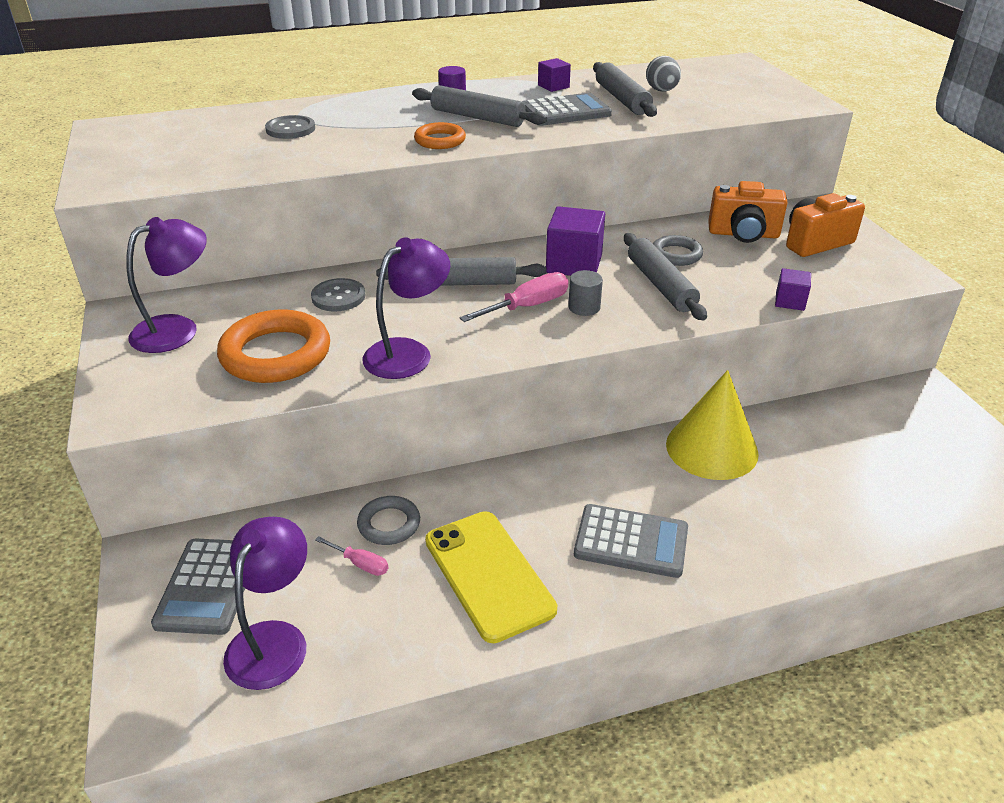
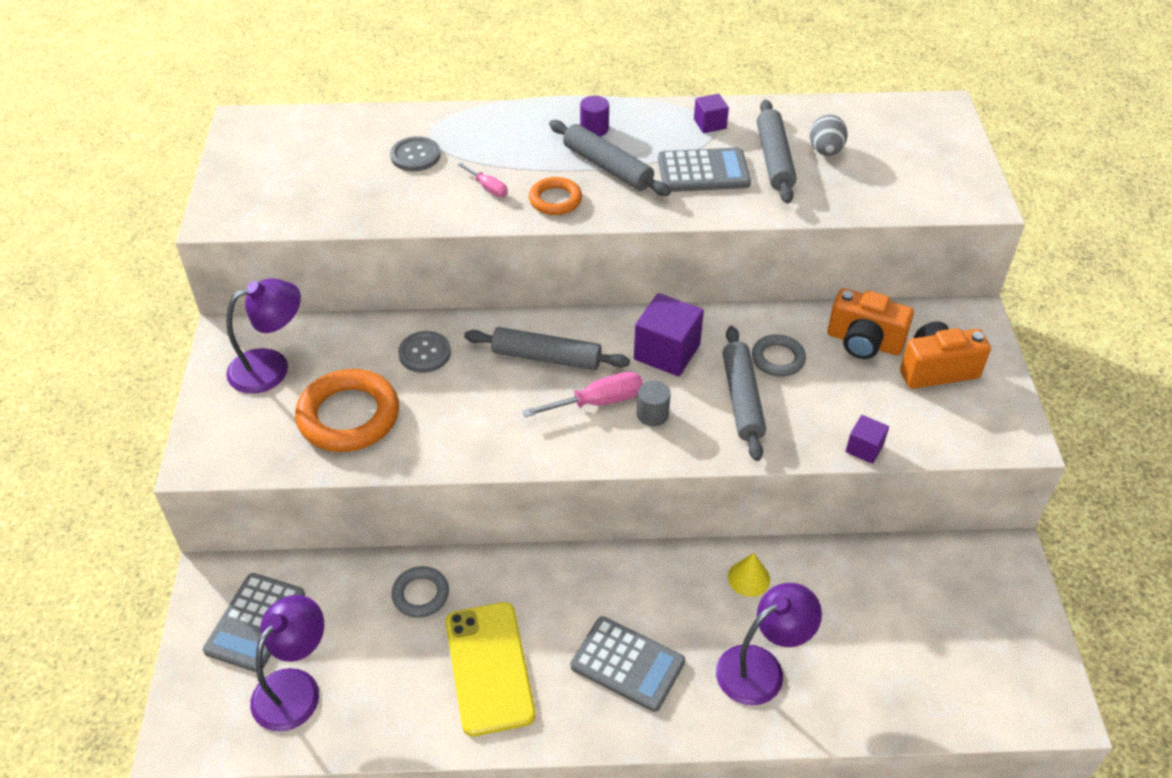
camera: 15 degrees right, 10 degrees up
(360, 564) = (384, 630): pink screwdriver -> pink screwdriver (488, 188)
(408, 352) = (466, 439): purple lamp -> purple lamp (761, 667)
(711, 448) = (748, 578): yellow cone -> yellow cone, size x0.47

